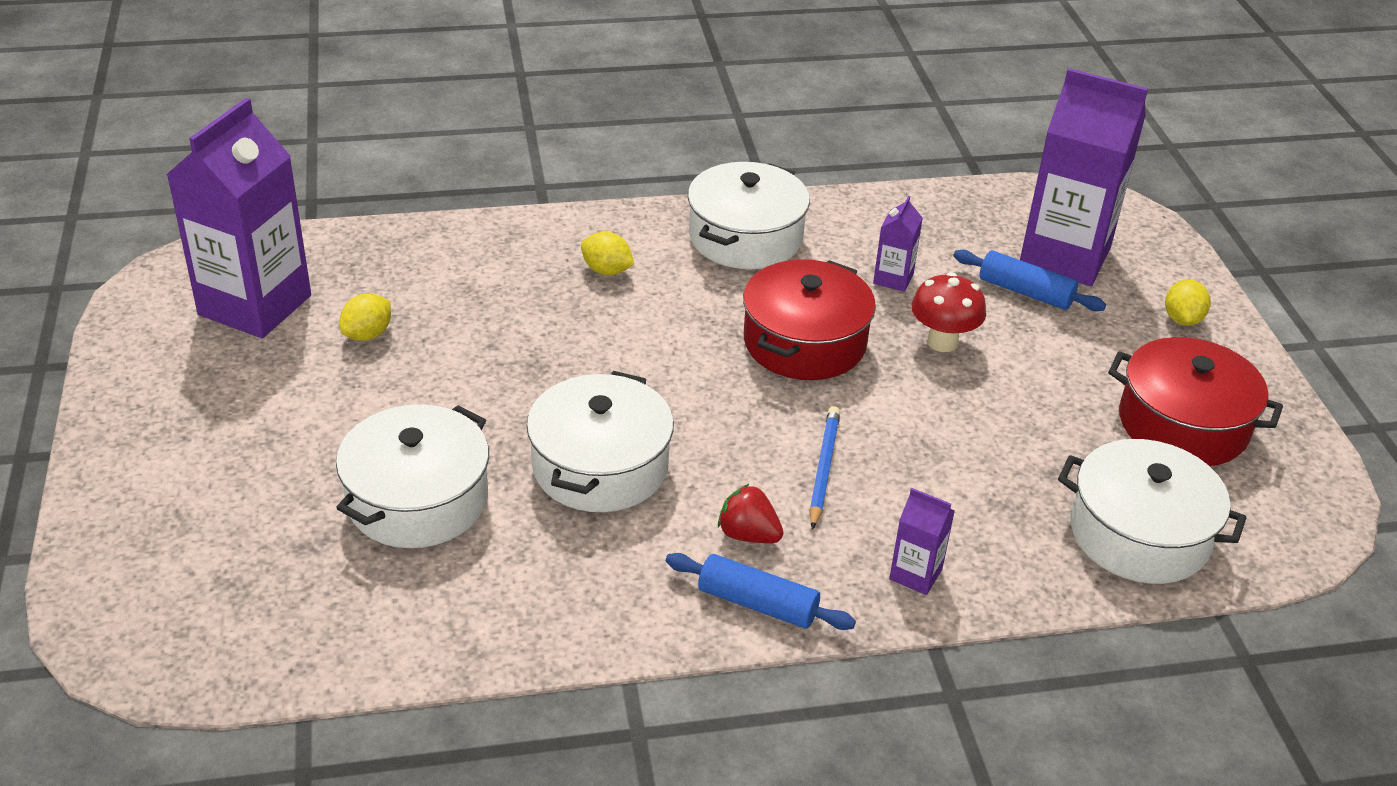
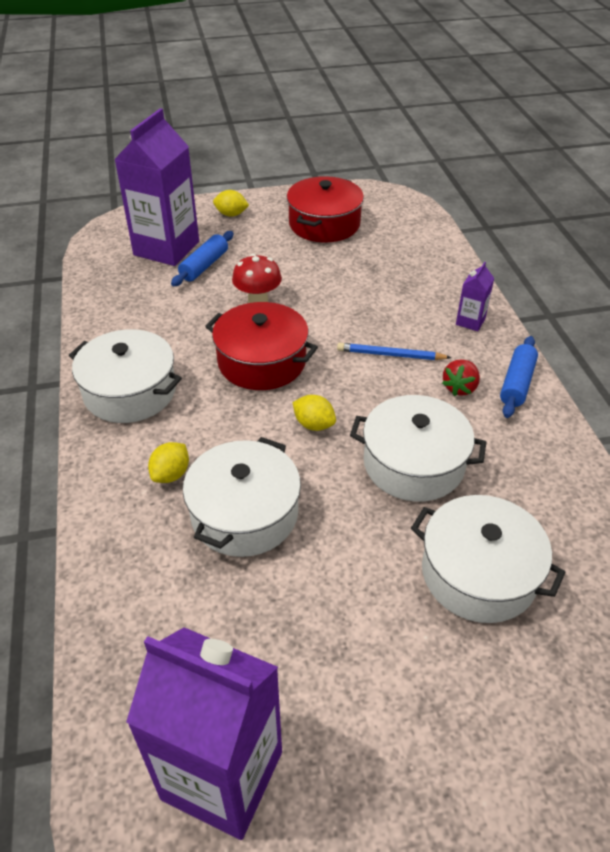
camera: 90 degrees left, 5 degrees up
(368, 334) = (268, 648): yellow lemon -> yellow lemon (314, 424)
(893, 279) = (188, 319): purple carton -> none
(1139, 534) = (414, 246): white pot -> white pot (244, 513)

